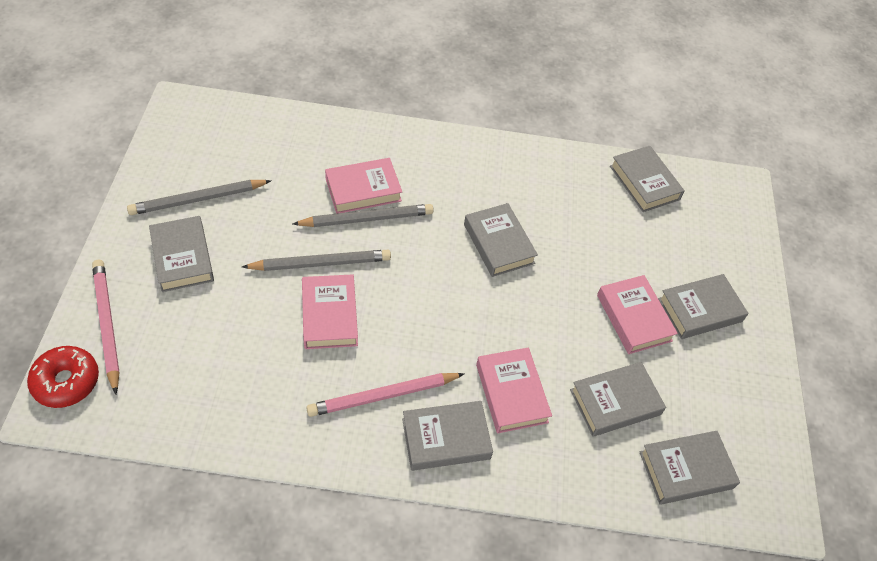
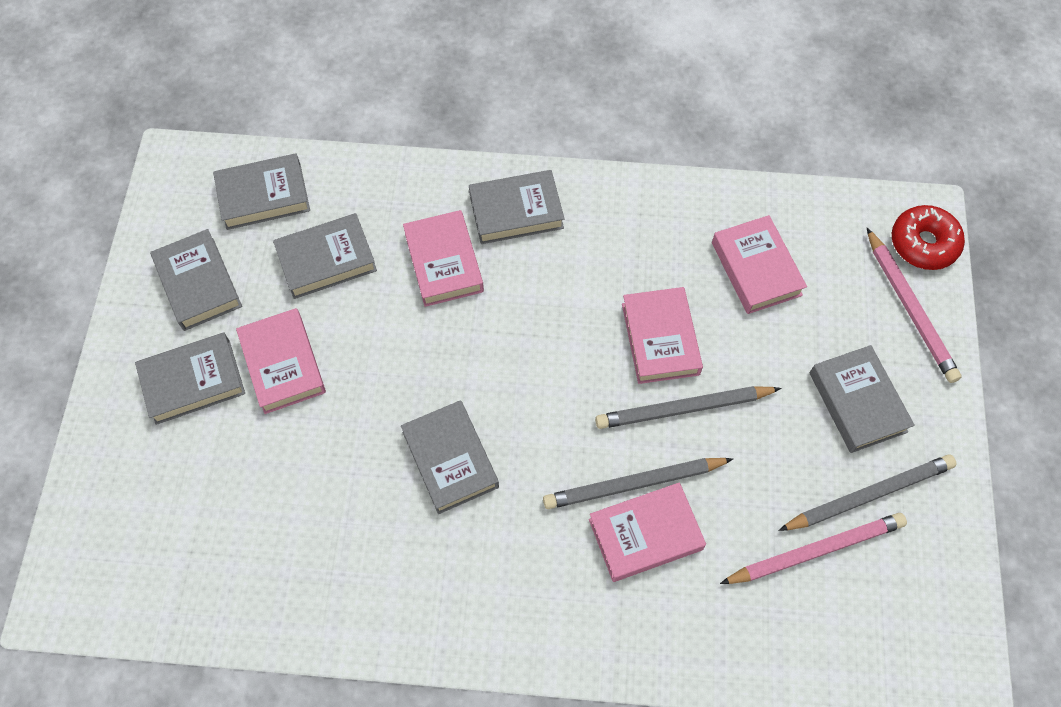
camera: 175 degrees left, 10 degrees up
(231, 368) = (756, 268): none -> pink book
(383, 396) = (586, 250): pink pencil -> pink pencil (816, 550)
(644, 183) = (218, 592): grey book -> grey book (199, 284)

